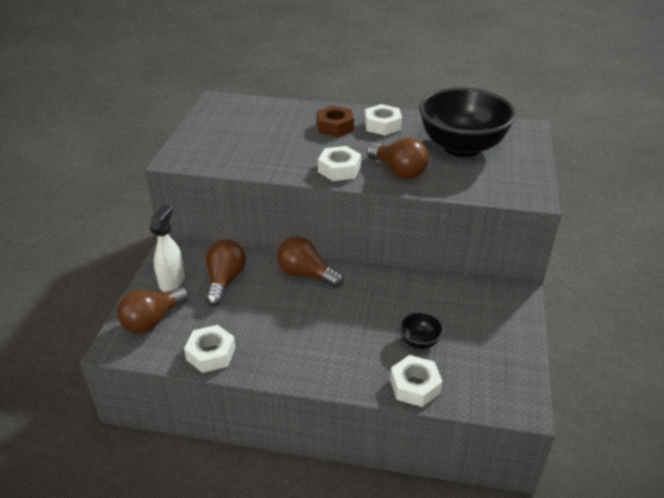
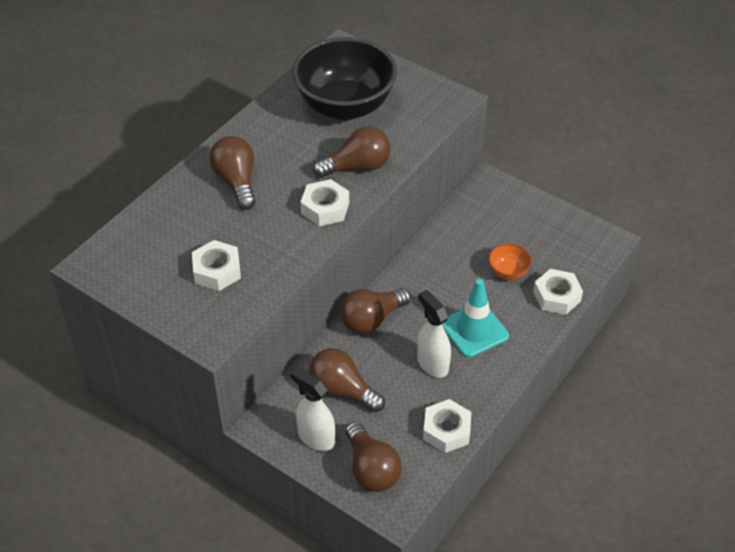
camera: 65 degrees left, 10 degrees up
(280, 323) = (432, 363): none -> white spray bottle
(333, 338) = (474, 330): none -> turquoise traffic cone
(335, 127) = (236, 182): brown nut -> brown light bulb
(382, 125) = (261, 144): white nut -> white nut (217, 271)
(419, 341) = (508, 272): black bowl -> orange bowl

